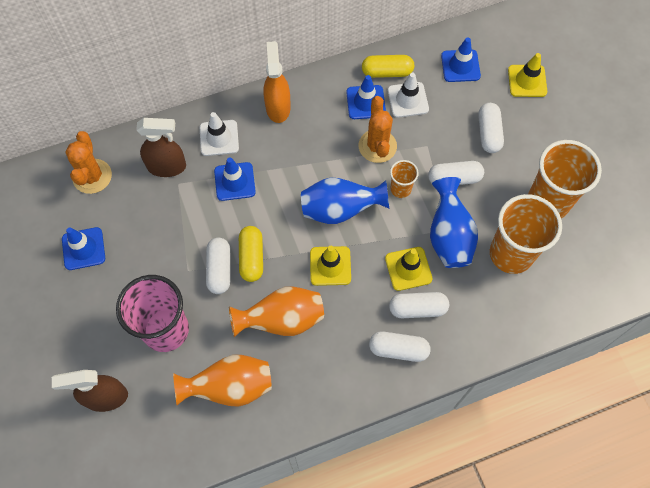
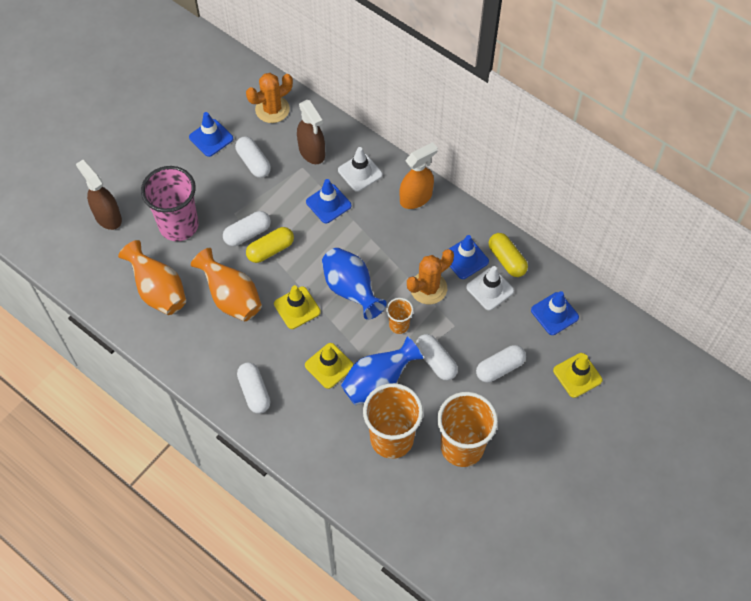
camera: 60 degrees right, 5 degrees down
(417, 308) = (298, 389): white capsule -> white capsule (253, 162)

